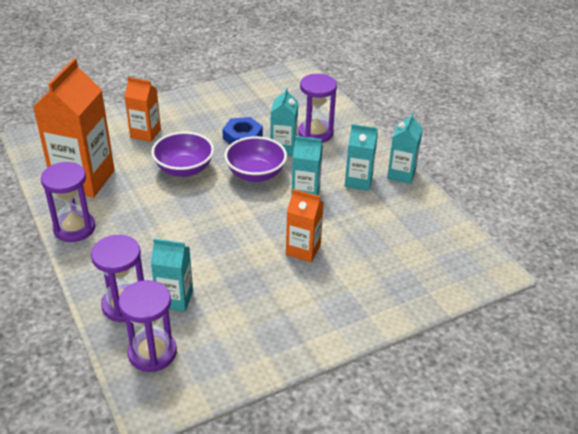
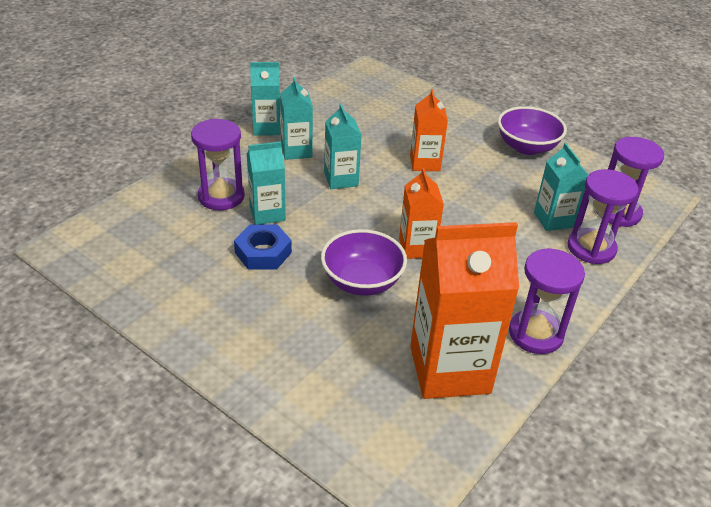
camera: 115 degrees left, 0 degrees up
(145, 133) = (309, 350): orange carton -> orange carton (417, 248)
(255, 174) = (331, 221): purple bowl -> purple bowl (527, 147)

